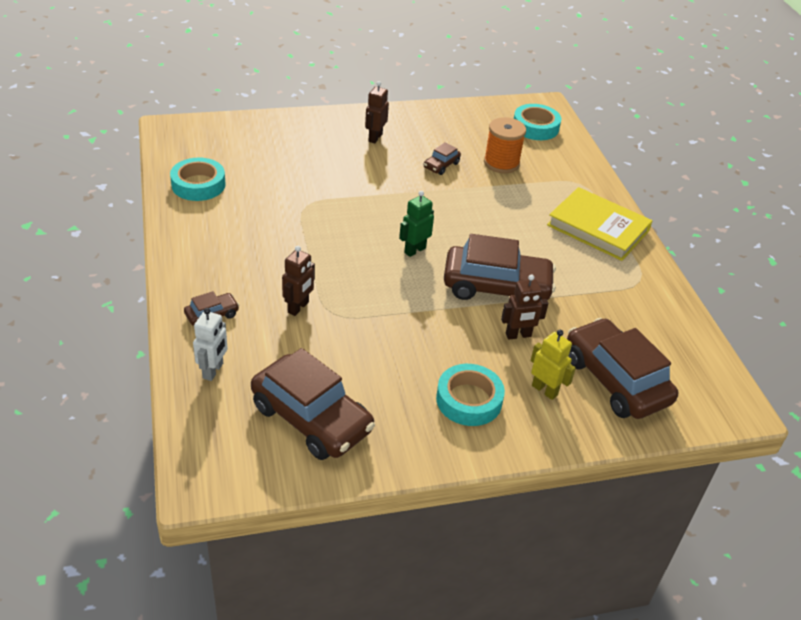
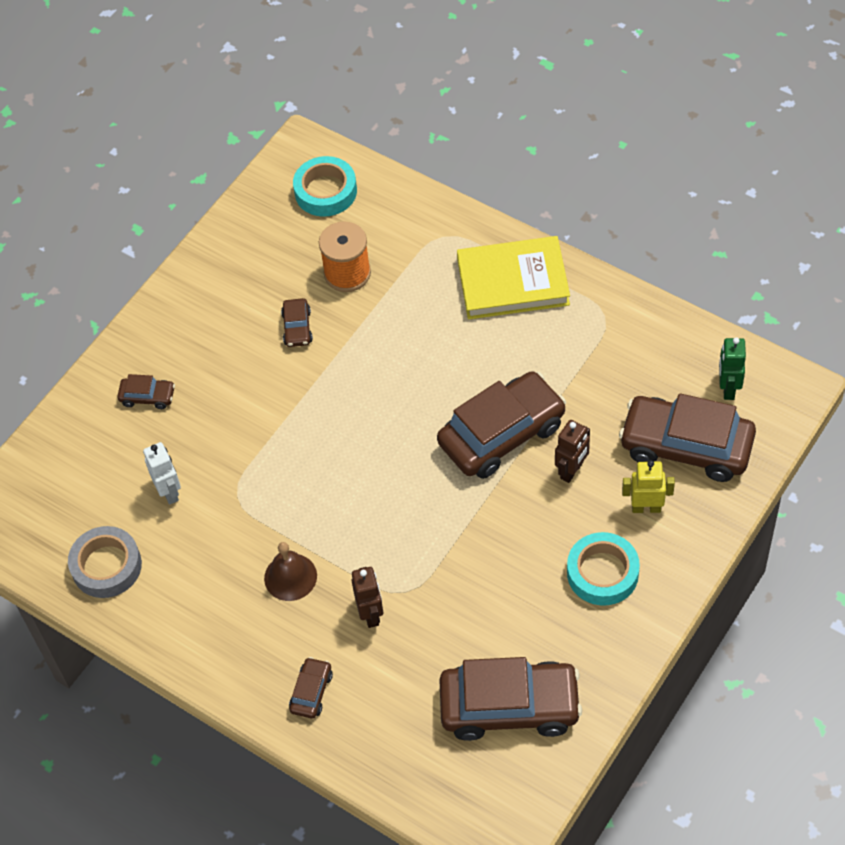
camera: 35 degrees left, 15 degrees up
(198, 185) = (106, 566): turquoise tape -> grey tape
(213, 371) = (383, 741): white robot -> white robot (169, 492)
(280, 258) = (290, 577): none -> brown bell
(322, 139) = (147, 397): none -> brown car
(375, 138) = (194, 347): brown robot -> none
(414, 250) = (391, 457): green robot -> green robot (728, 388)

